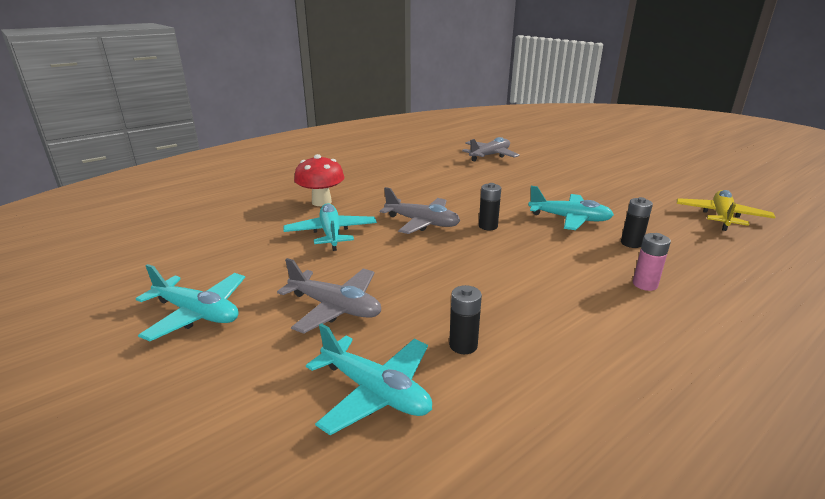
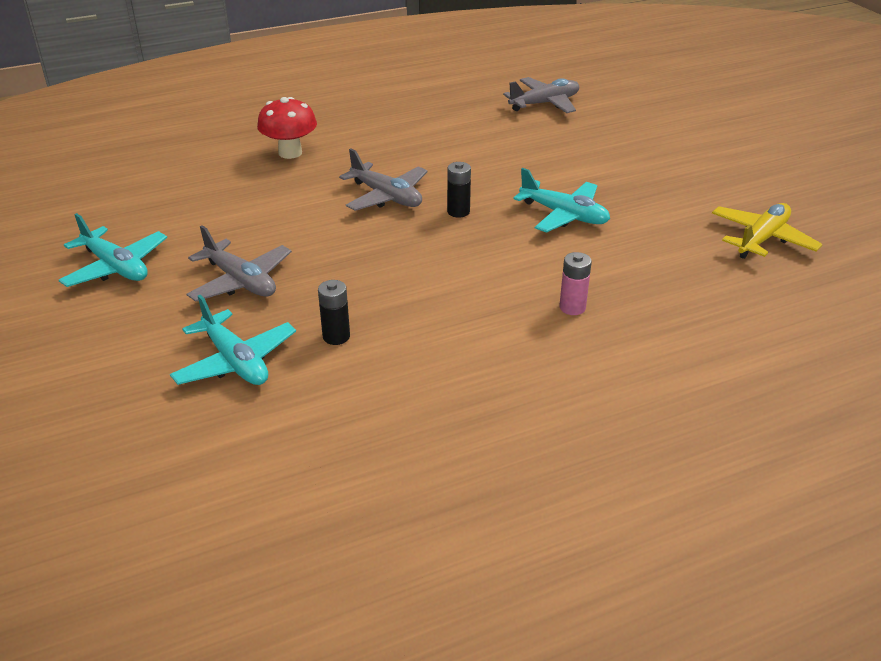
camera: 15 degrees right, 10 degrees up
(331, 233) = (279, 197): turquoise plane -> none
(631, 243) = (607, 257): black battery -> none

